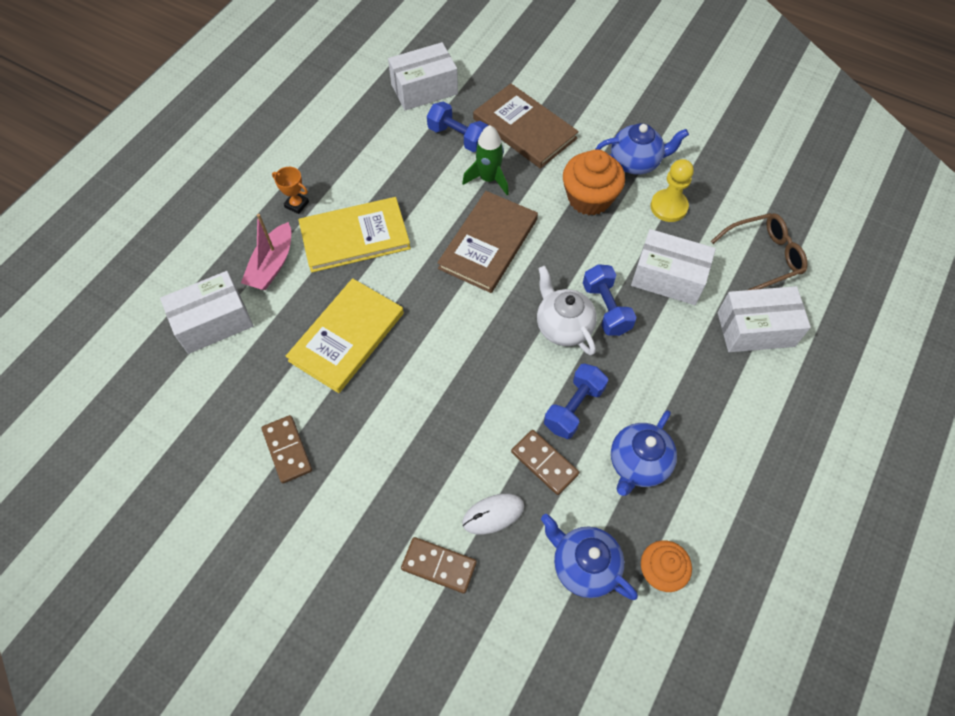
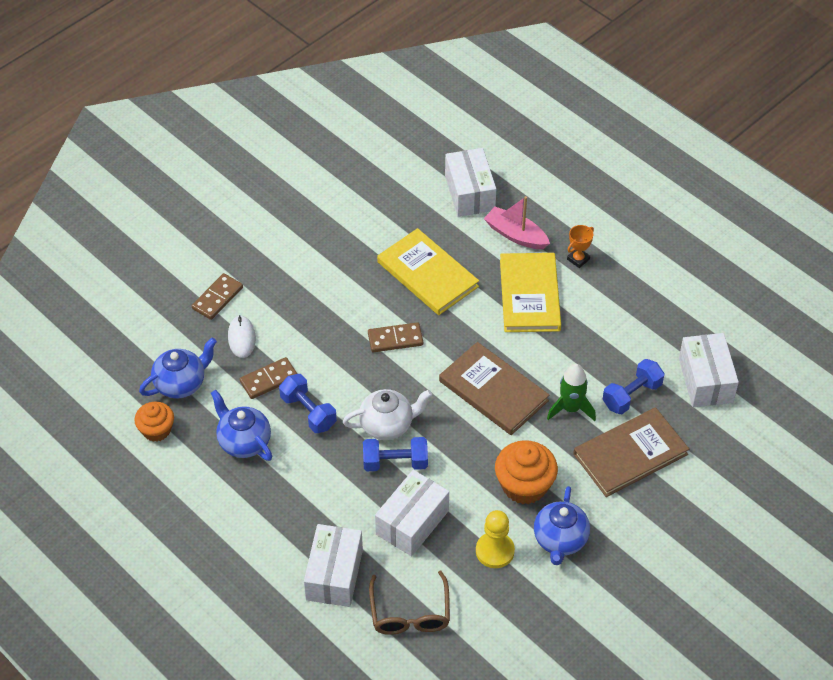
camera: 105 degrees right, 10 degrees down
(287, 450) = (340, 225): brown domino -> brown domino (395, 339)

